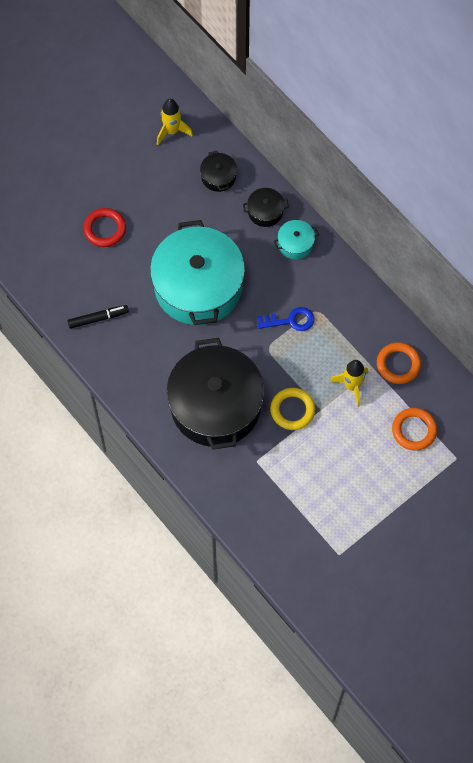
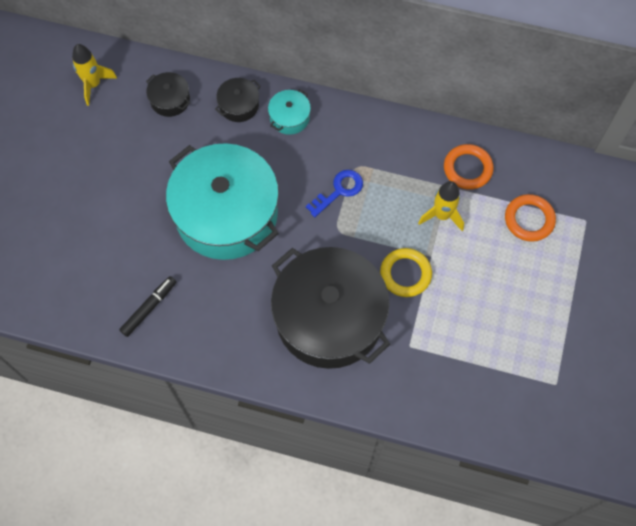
camera: 35 degrees left, 0 degrees up
(105, 229) = (93, 216): red ring -> none

